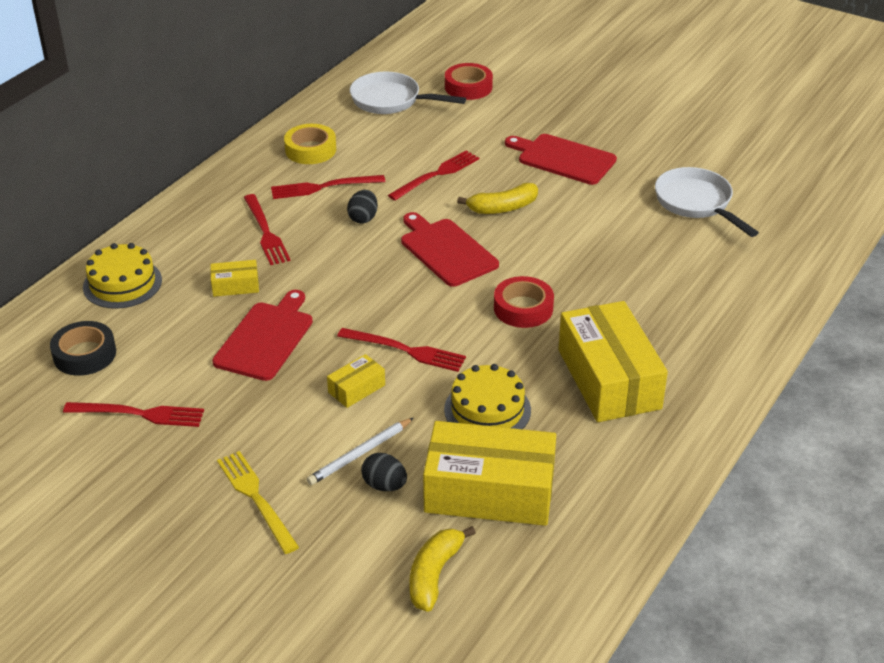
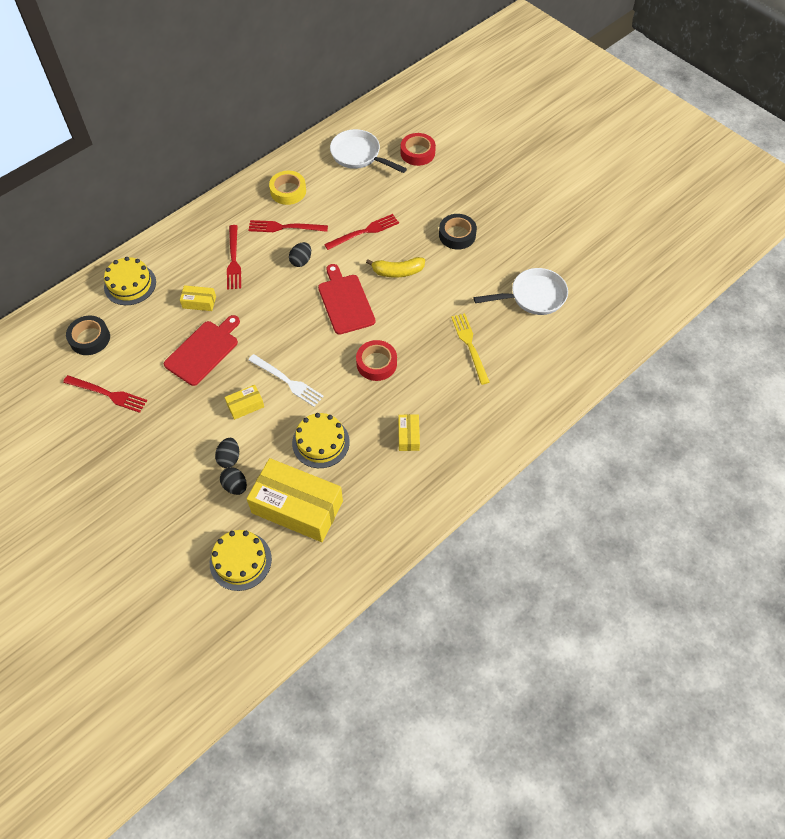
camera: 15 degrees right, 20 degrees up
(256, 498) = (156, 476): yellow fork -> yellow fork (470, 346)
(360, 454) = (229, 458): white pencil -> black egg
(405, 350) = (287, 381): red fork -> white fork
(434, 574) = (240, 561): yellow banana -> yellow cake
(563, 159) = (457, 235): red cutting board -> black tape
(609, 379) = (408, 436): yellow box -> yellow box, size x0.44
(696, 203) = (533, 296): white pan -> white pan turned 90 degrees clockwise

